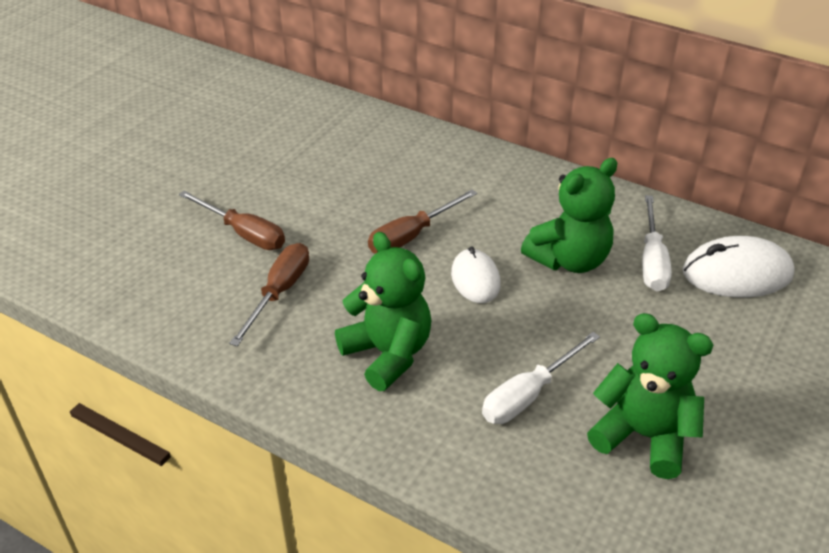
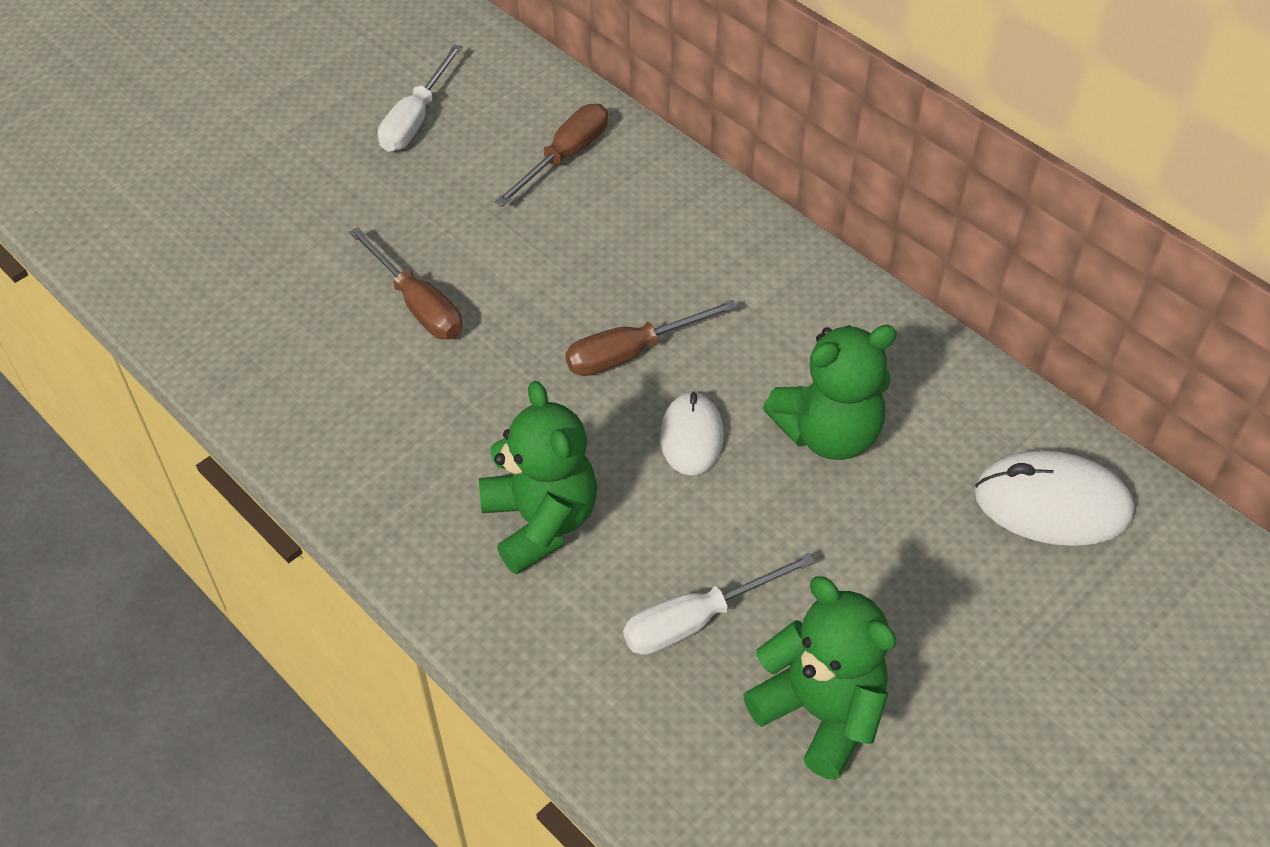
camera: 15 degrees right, 10 degrees up
(279, 292) = (435, 403): brown screwdriver -> brown screwdriver (565, 157)
(652, 260) = (941, 458): white screwdriver -> white screwdriver (416, 119)

